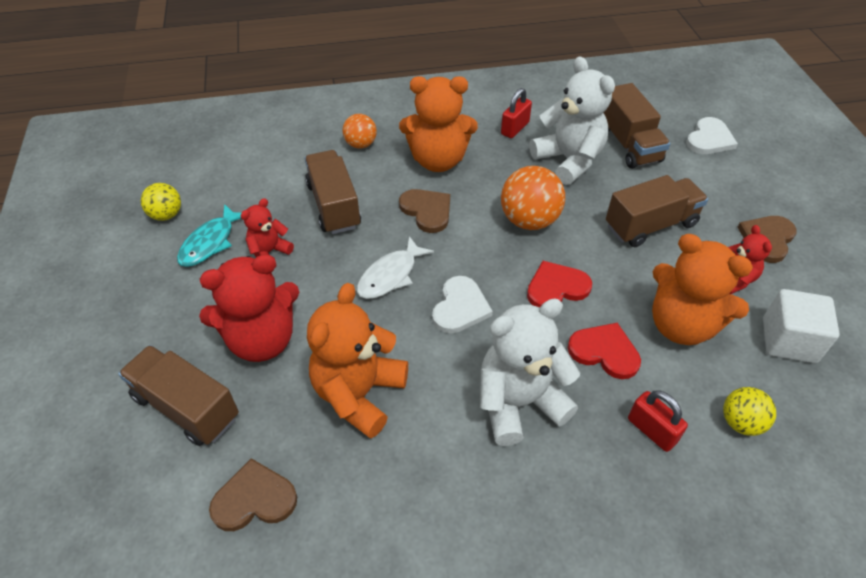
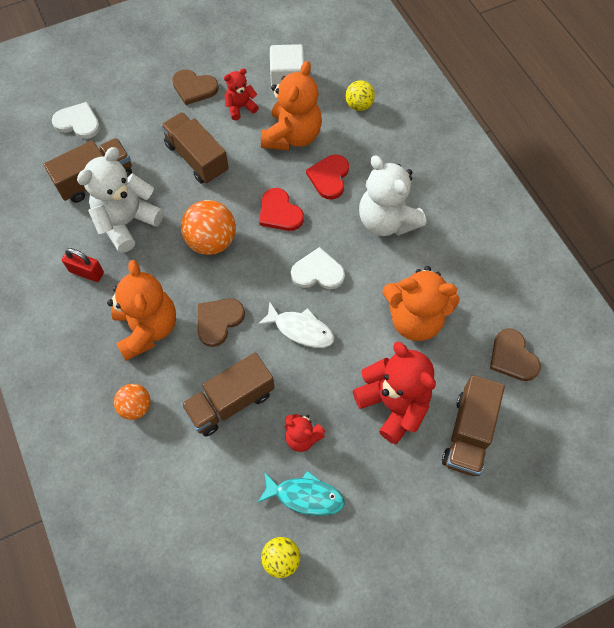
camera: 105 degrees left, 15 degrees up
(651, 430) = (381, 148): red padlock -> none

